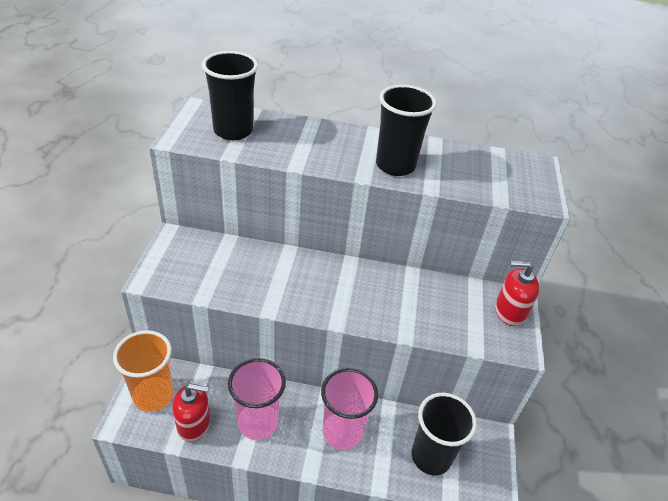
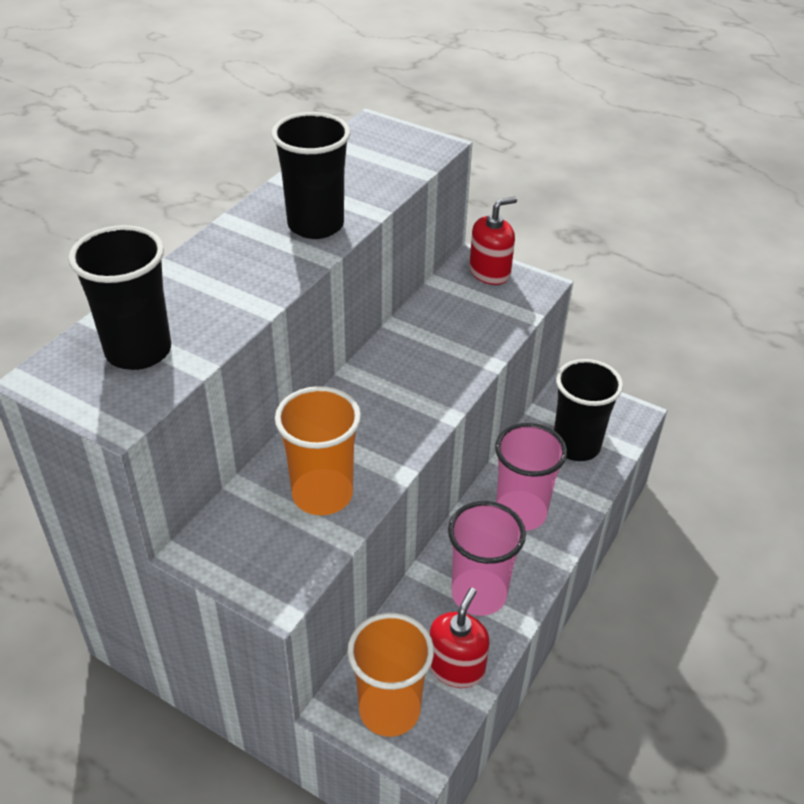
camera: 65 degrees left, 0 degrees up
(235, 277) = (322, 494): none -> orange cup
(509, 312) = (490, 272): red soap dispenser -> red soap dispenser turned 150 degrees counterclockwise

